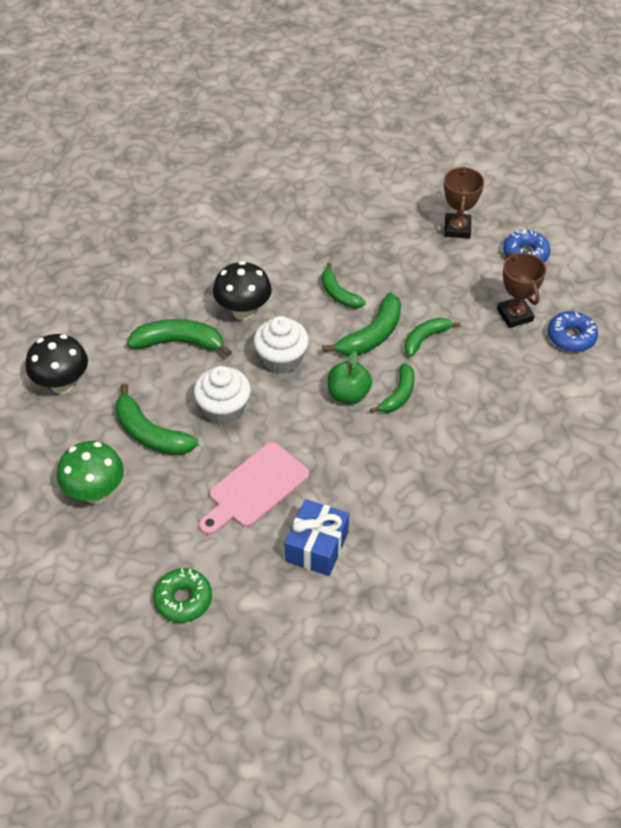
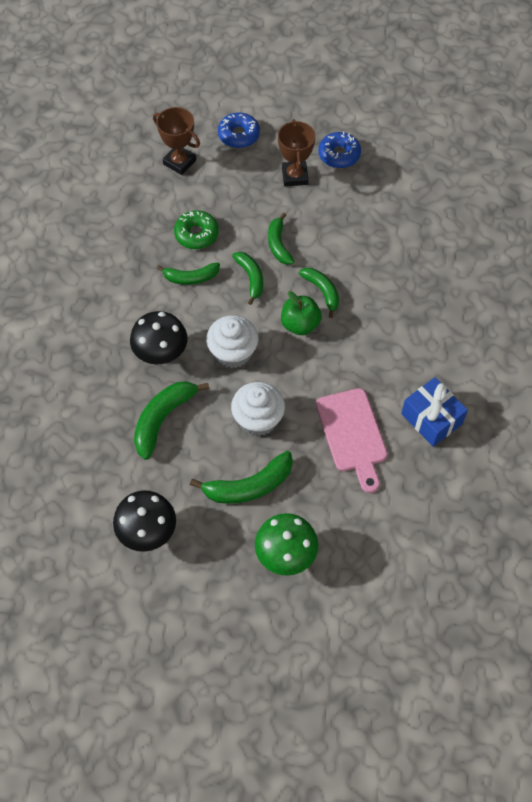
camera: 60 degrees left, 10 degrees up
(183, 599) = (429, 535): green donut -> green donut (196, 234)
(371, 335) = (251, 278): green banana -> green banana, size x0.66
(514, 315) = (294, 176): brown trophy -> brown trophy turned 75 degrees clockwise

